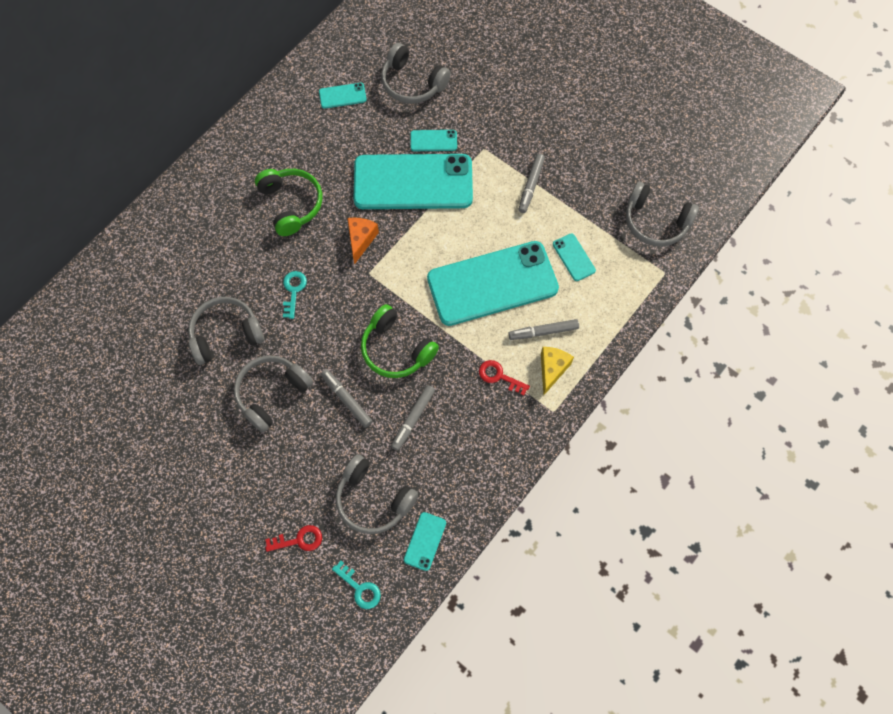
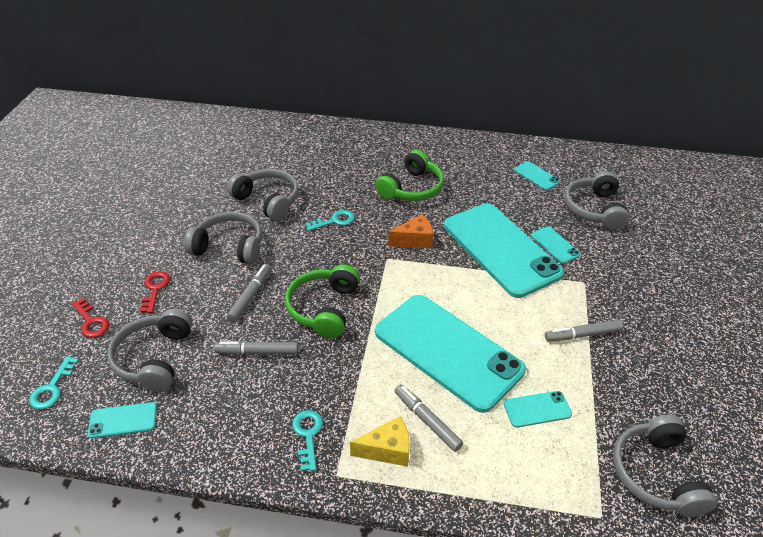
camera: 60 degrees right, 25 degrees down
(499, 376) = (347, 403): red key -> red key (155, 289)
(511, 416) = (308, 435): none -> turquoise key
(573, 257) = (537, 409): turquoise phone -> turquoise phone turned 45 degrees clockwise

